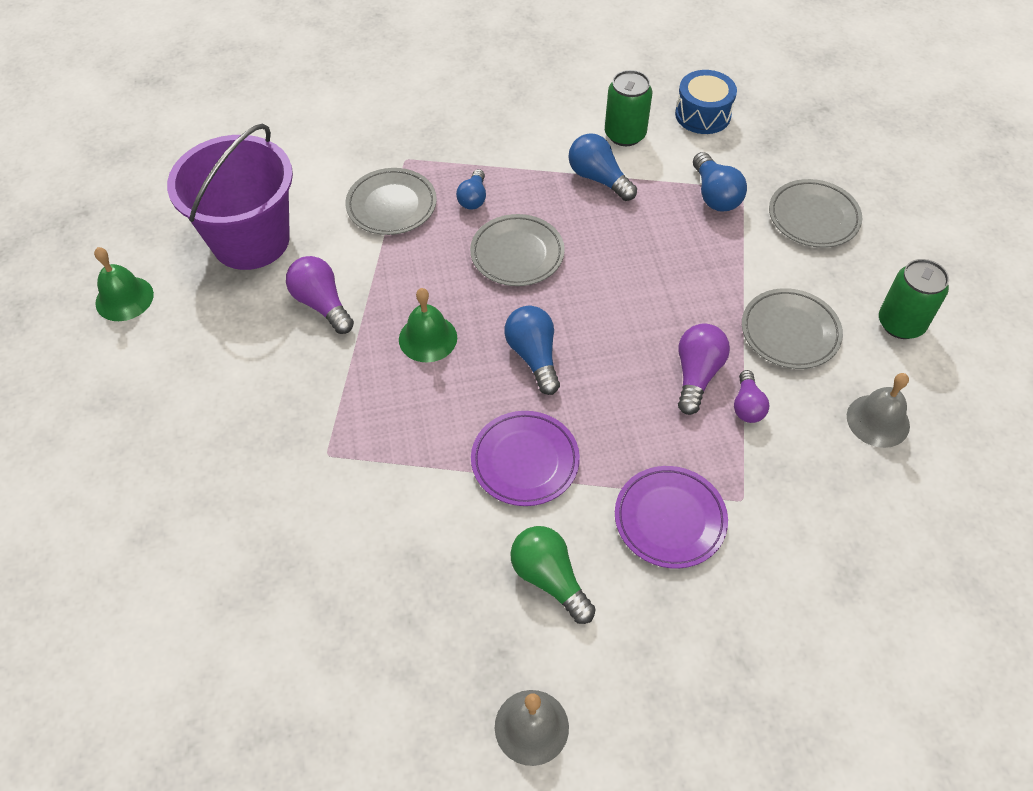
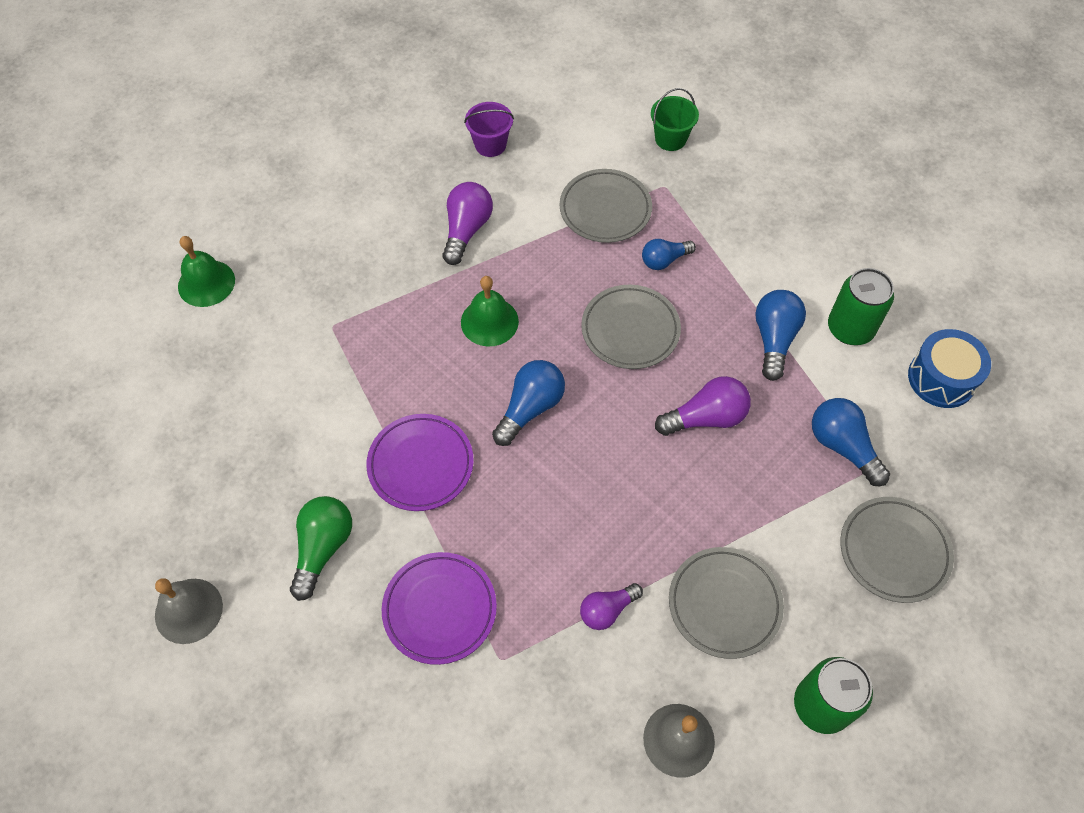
camera: 55 degrees right, 5 degrees up
(124, 298) = (375, 110): green bell -> green bell (206, 283)
(250, 240) = (490, 144): purple bucket -> purple bucket, size x0.43
(365, 130) = (670, 139): none -> green bucket
(696, 375) = (609, 548): purple light bulb -> purple light bulb (706, 418)
(715, 195) = (843, 447): blue light bulb -> blue light bulb turned 105 degrees clockwise

